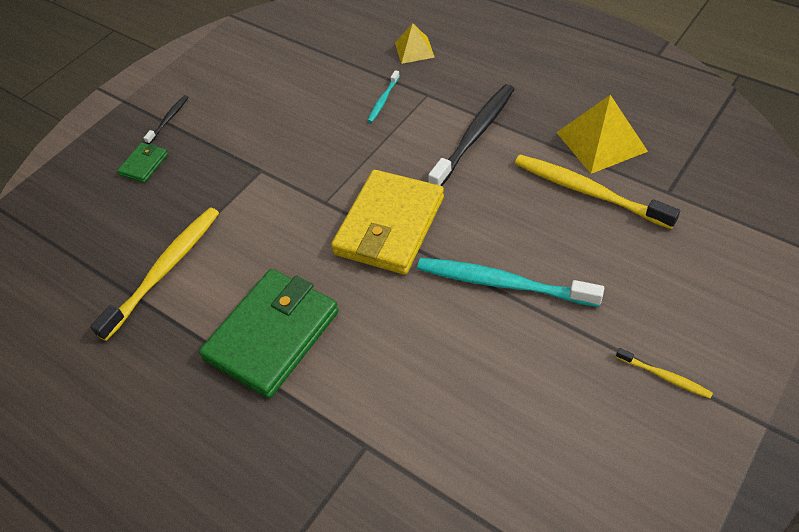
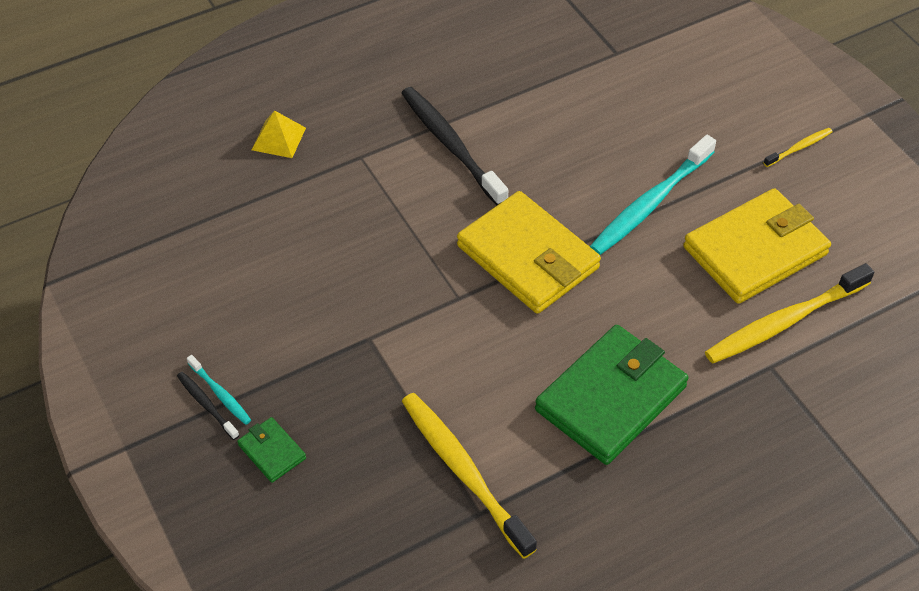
camera: 70 degrees left, 0 degrees up
(272, 335) = (611, 398): green wallet -> green wallet turned 75 degrees clockwise
(383, 100) = (340, 195): turquoise toothbrush -> turquoise toothbrush (221, 394)
(499, 384) = (755, 251): none -> yellow wallet
(587, 191) = (581, 101): yellow toothbrush -> yellow toothbrush (783, 322)
(601, 141) = (526, 64): yellow pyramid -> none

